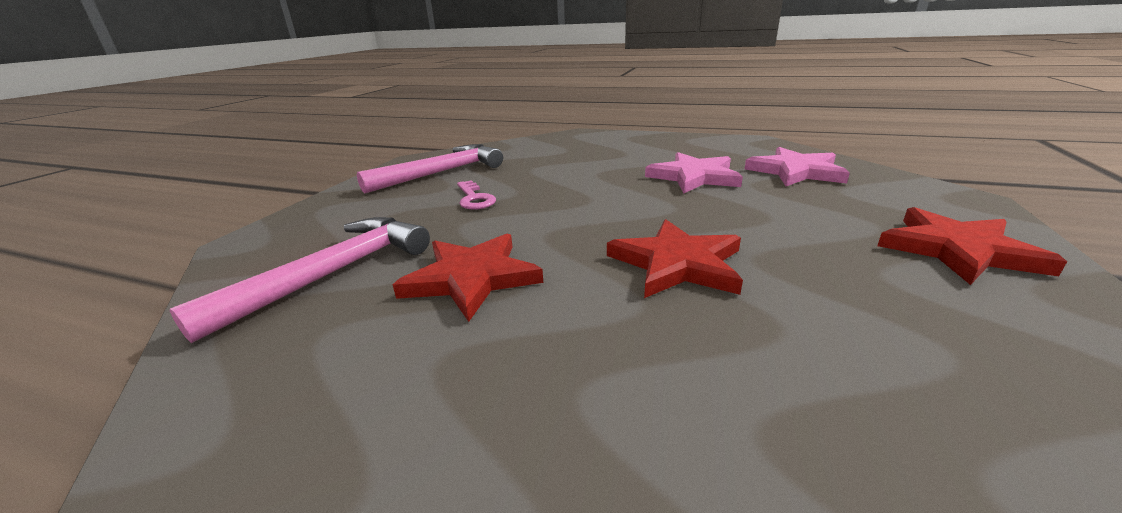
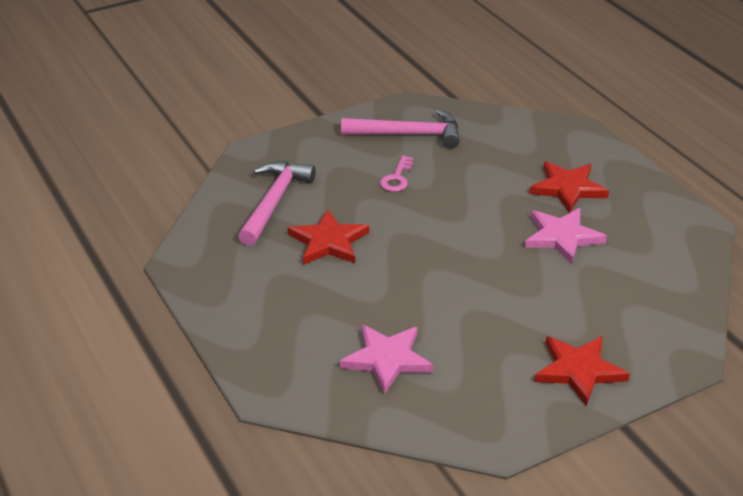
camera: 40 degrees right, 10 degrees up
(331, 274) = (274, 202): pink hammer -> pink hammer turned 60 degrees counterclockwise
(677, 264) = (428, 290): red star -> red star (568, 188)
(796, 171) = (642, 274): pink star -> pink star (387, 359)

